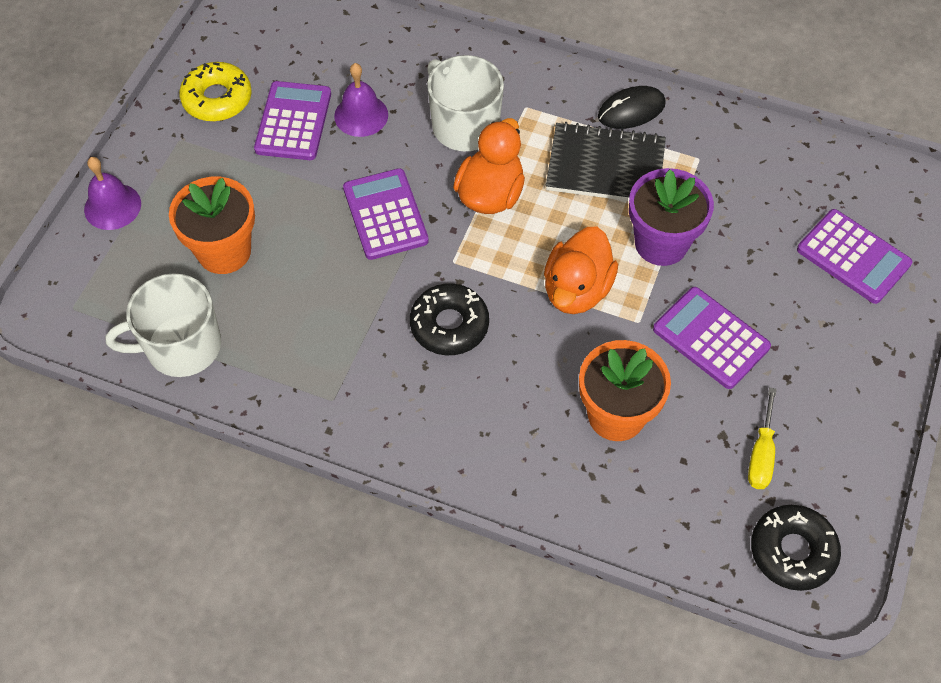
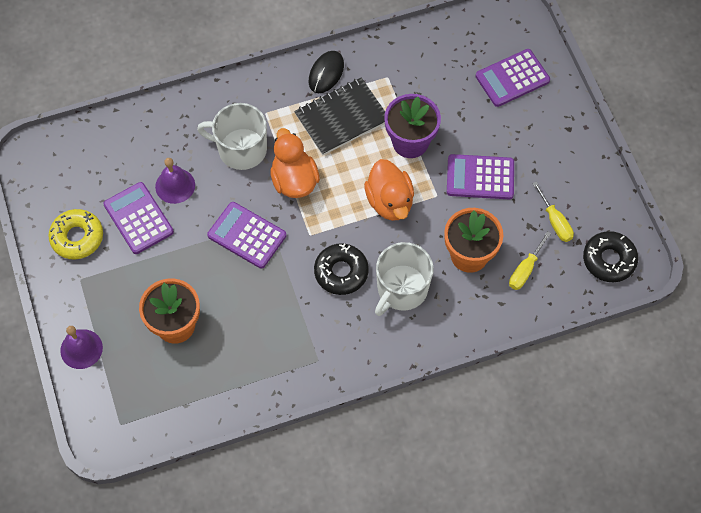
camera: 40 degrees left, 5 degrees up
(181, 346) = (206, 396): white mug -> white mug (401, 289)
(670, 482) = (525, 270): none -> yellow screwdriver
(853, 257) = (512, 78): purple calculator -> purple calculator turned 150 degrees clockwise

